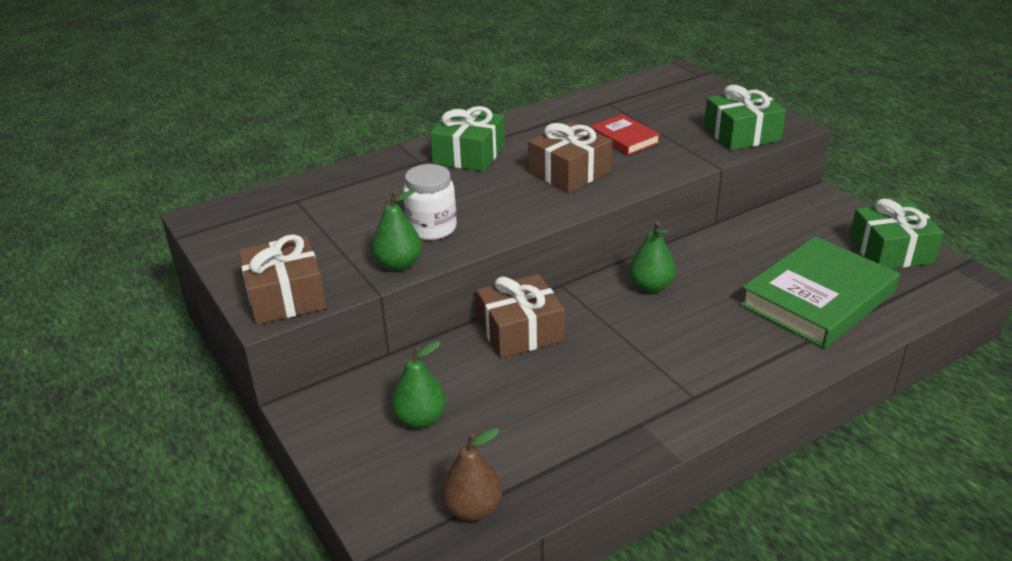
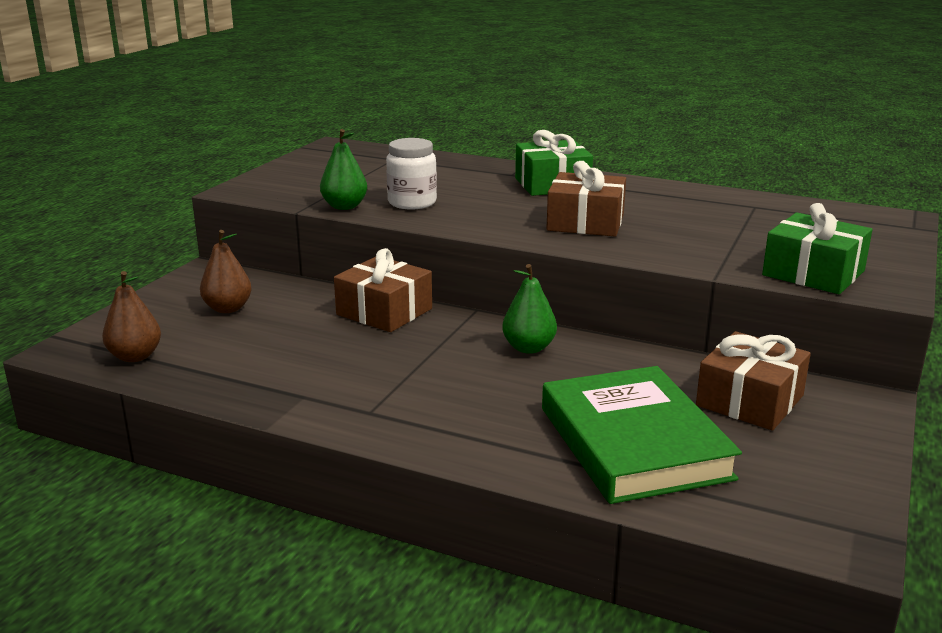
camera: 55 degrees right, 10 degrees down
(285, 296) = (262, 189): brown gift -> brown gift (750, 400)
(420, 419) = (228, 308): green pear -> brown pear
(624, 139) = (693, 228): red book -> none
(817, 298) = (633, 443): green book -> green book turned 60 degrees clockwise
(891, 251) = (819, 472): green gift -> none

